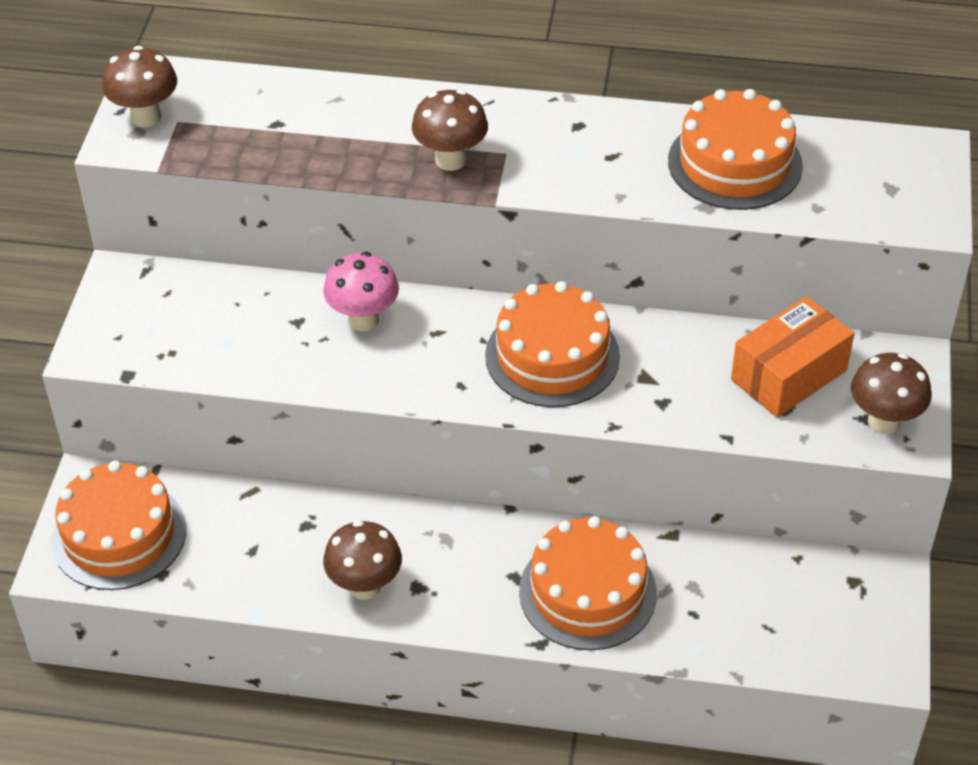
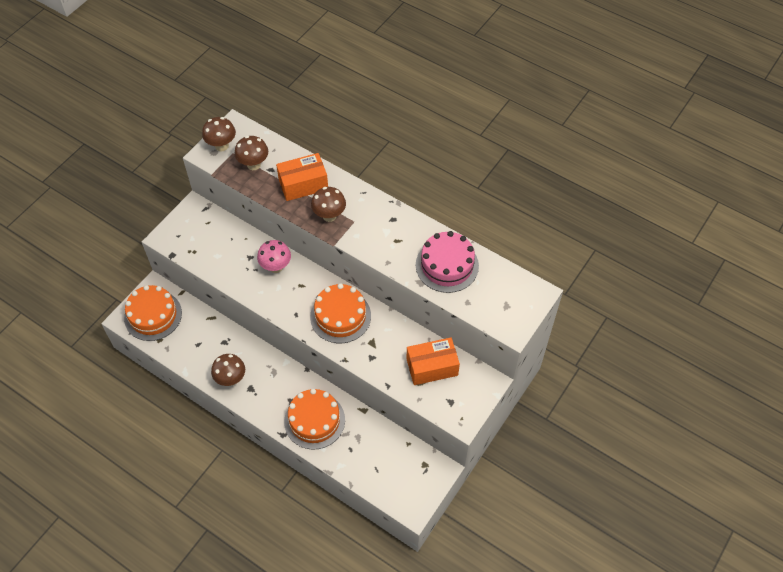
camera: 25 degrees right, 10 degrees up
(361, 127) = (303, 184): none -> orange box
(735, 163) = (447, 265): orange cake -> pink cake
(884, 421) = (457, 406): brown mushroom -> brown mushroom (253, 164)

